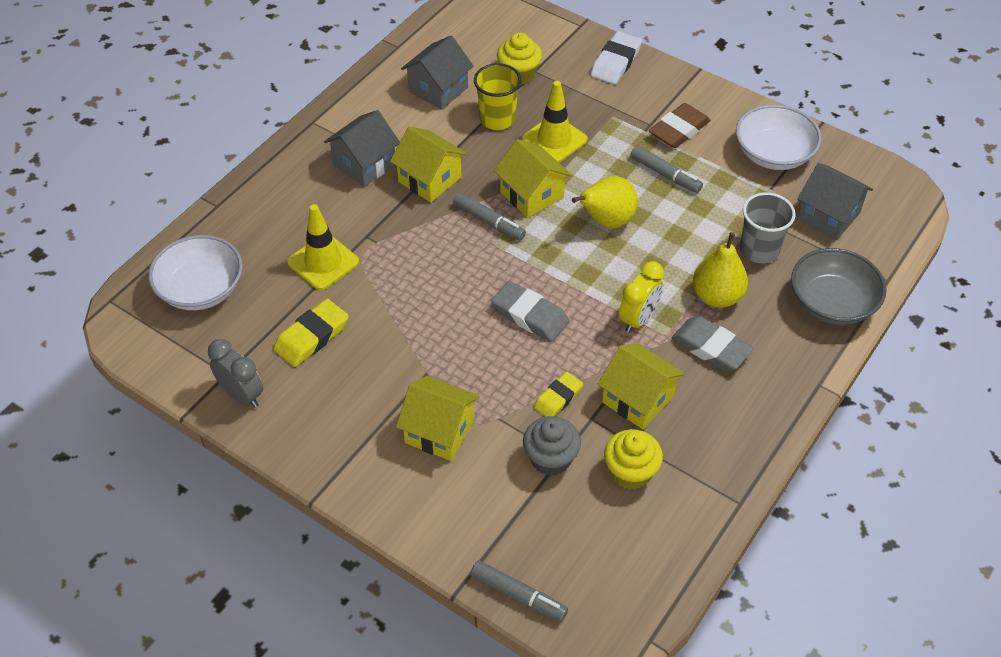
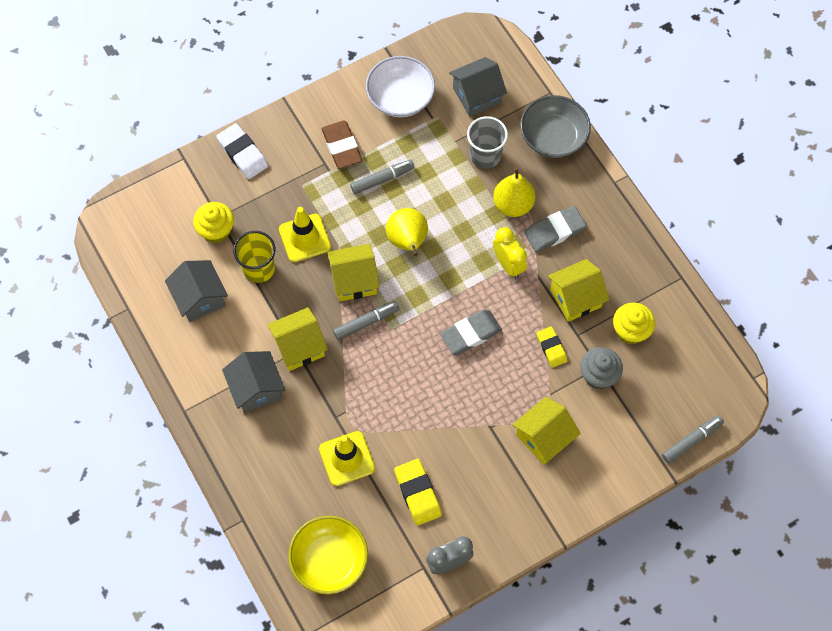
camera: 65 degrees left, 15 degrees up
(201, 289) = (329, 560): white bowl -> yellow bowl

